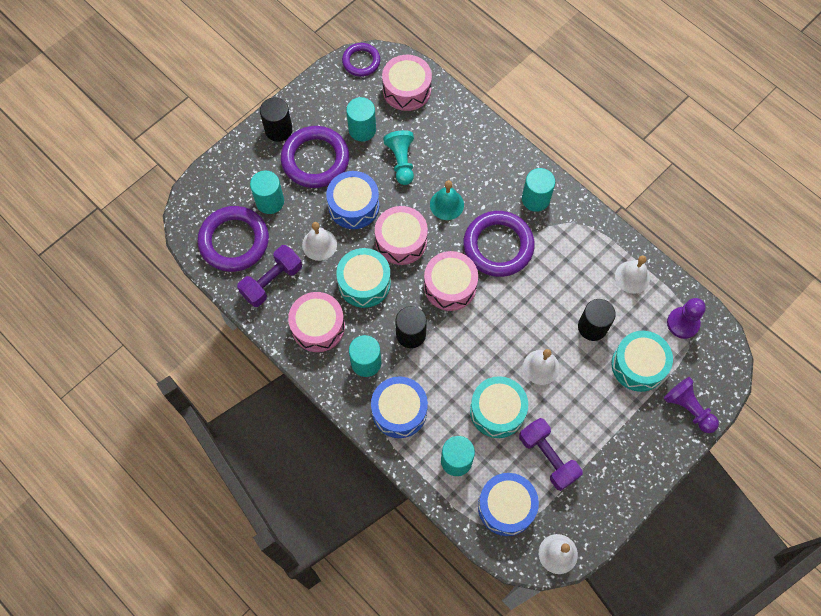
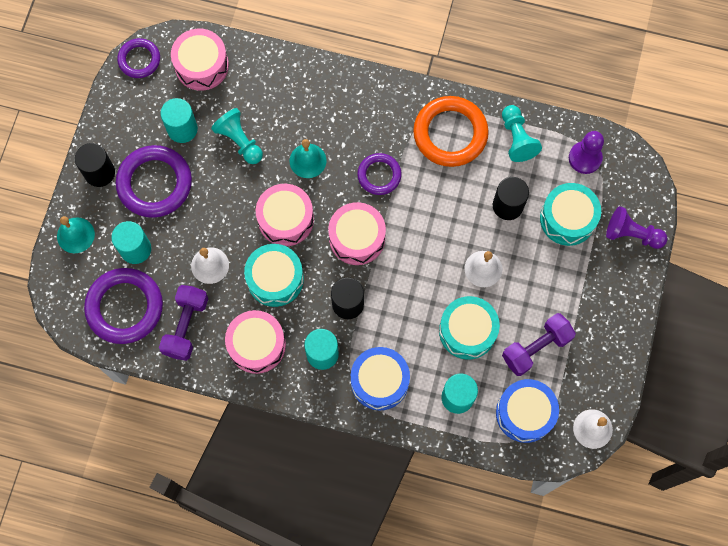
camera: 30 degrees left, 5 degrees up
(231, 167) = (75, 235): none -> turquoise bell
(353, 206) = (220, 209): blue drum -> none
(498, 246) = (379, 175): purple ring -> purple ring, size x0.58
(535, 199) = (387, 111): turquoise cylinder -> none
(548, 457) = (536, 348): purple dumbbell -> purple dumbbell turned 60 degrees counterclockwise
(577, 244) = (450, 134): none -> orange ring
(632, 277) = (517, 139): white bell -> turquoise pawn

